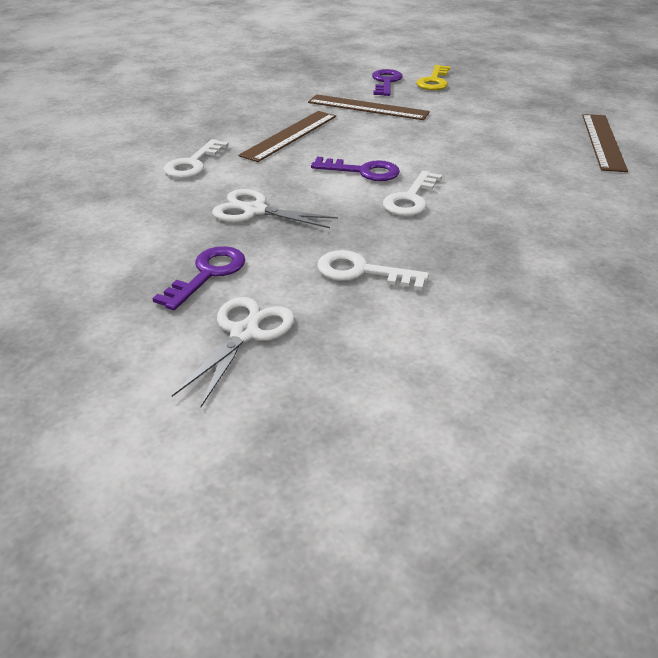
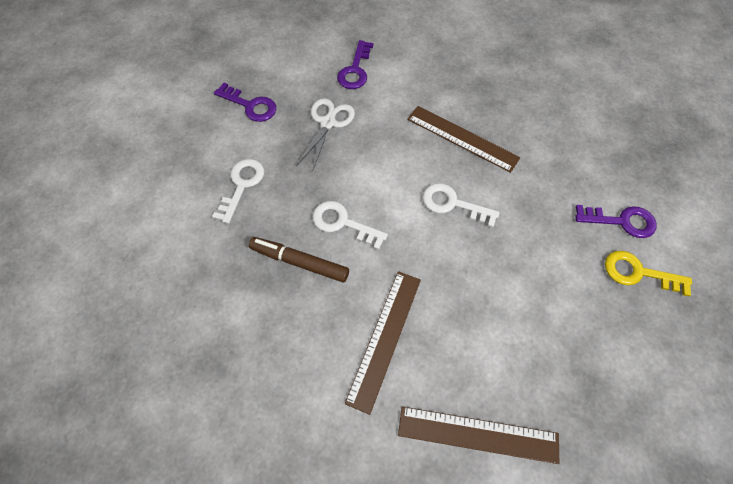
camera: 90 degrees right, 25 degrees up
(193, 164) = (402, 81): white key -> white key (453, 204)
(244, 333) = (188, 128): white scissors -> none
(362, 171) = (392, 191): purple key -> purple key (355, 70)
(368, 107) = (540, 200): brown ruler -> brown ruler (384, 338)
(470, 224) = (299, 262): none -> brown marker

